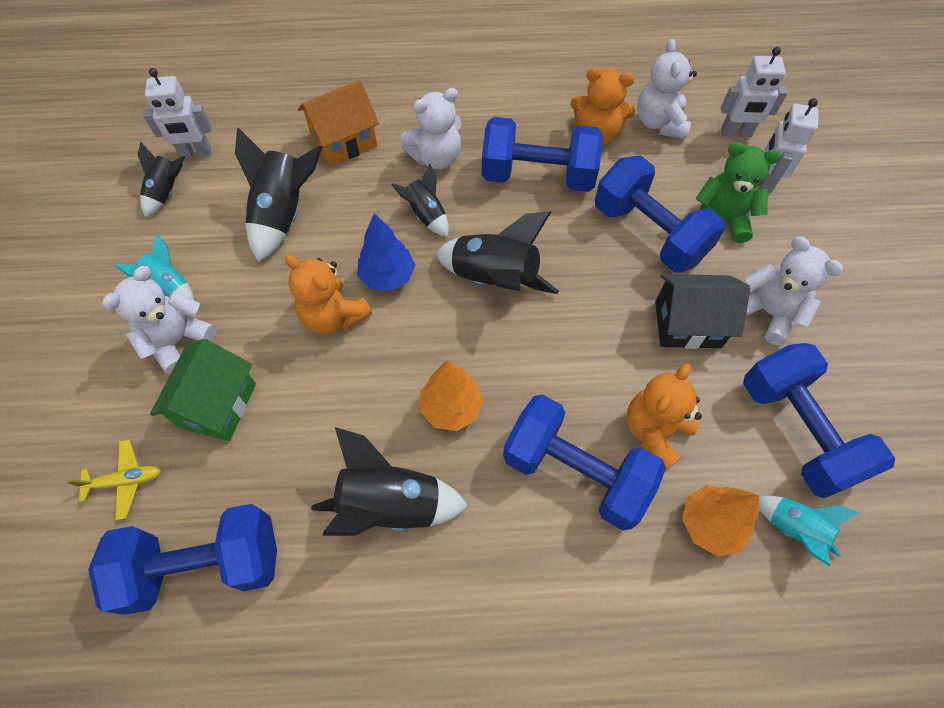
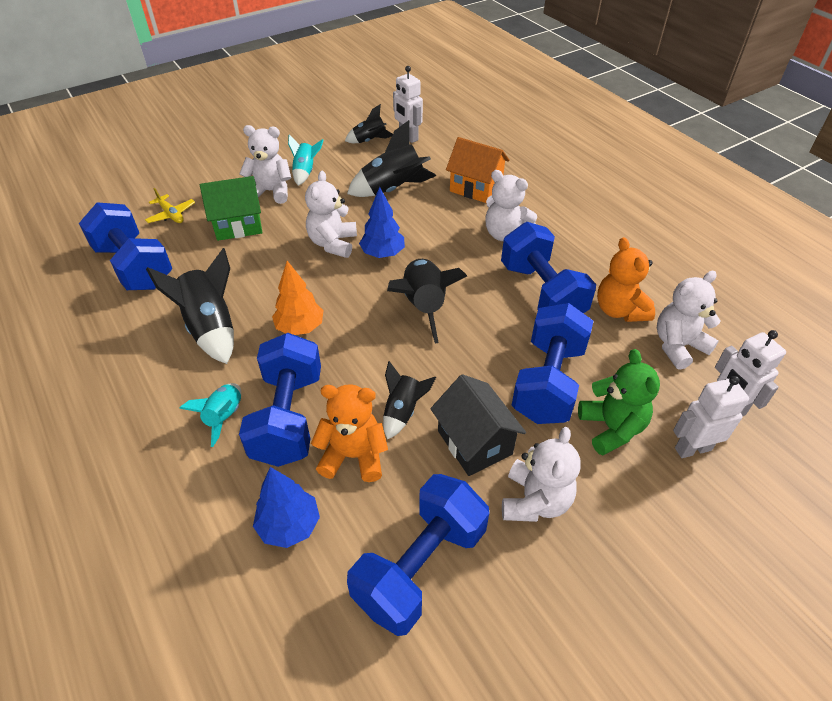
camera: 60 degrees right, 15 degrees down
(333, 316) = (333, 243): orange teddy bear -> white teddy bear
(426, 215) = (450, 250): black rocket -> black rocket (403, 411)
(710, 524) = (289, 525): orange tree -> blue tree
(793, 529) = (316, 595): turquoise rocket -> turquoise rocket (224, 417)

